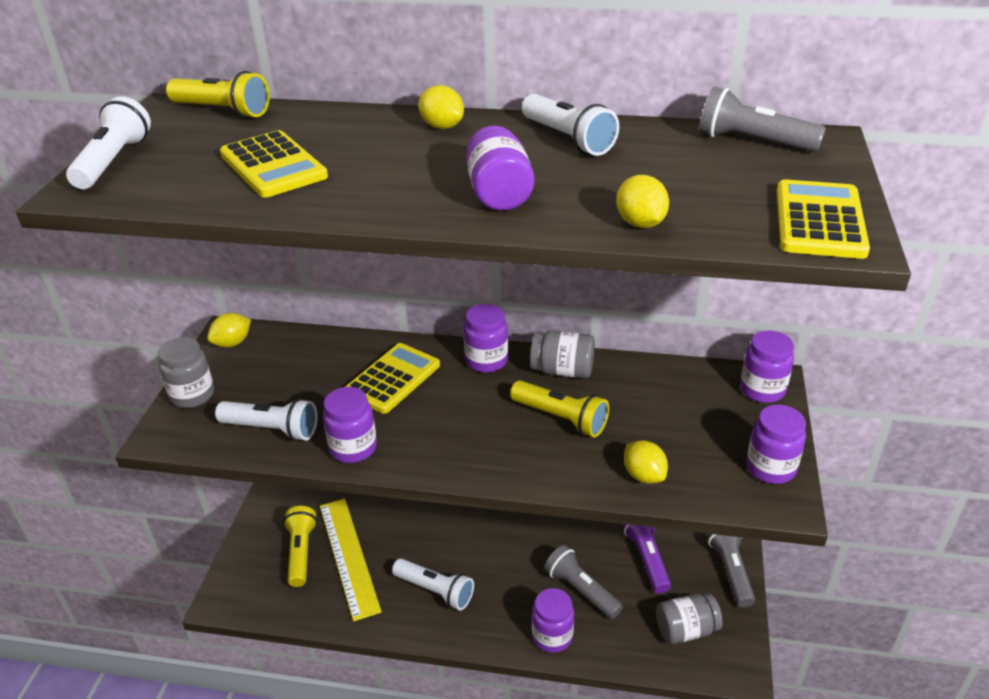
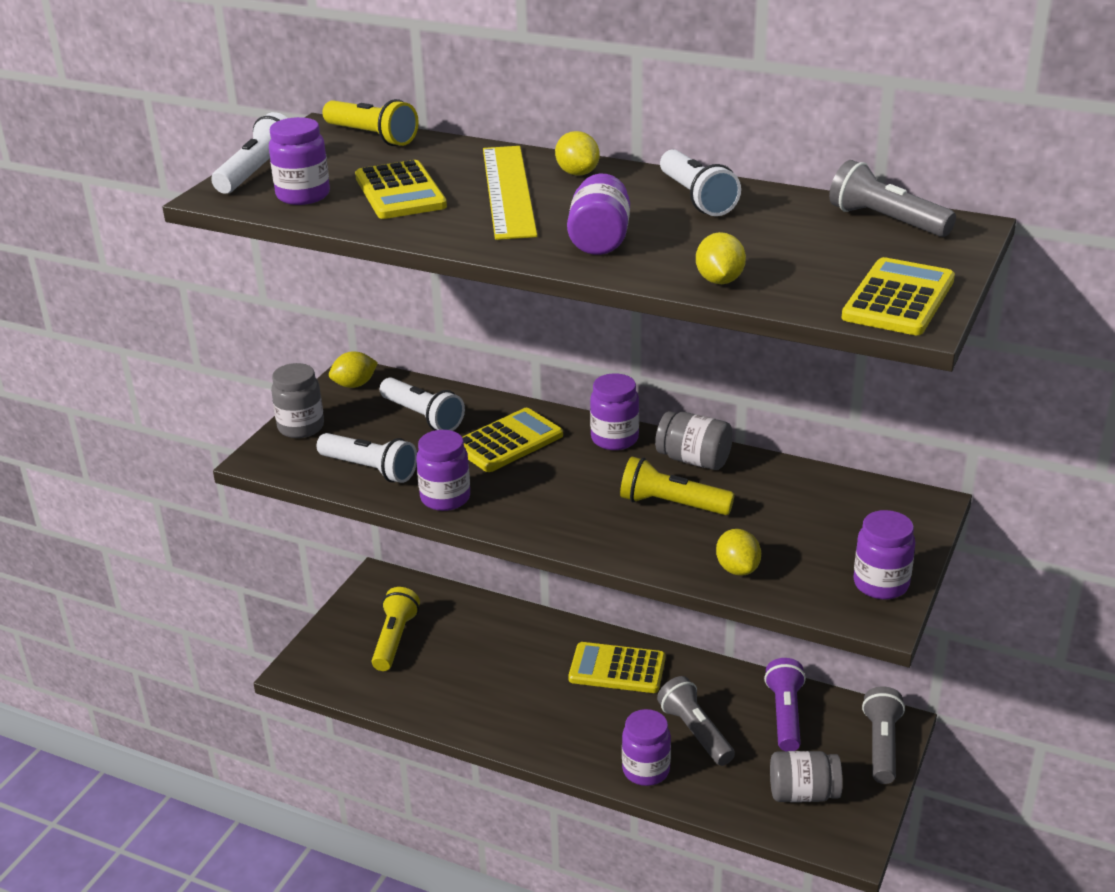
camera: 15 degrees right, 5 degrees down
(349, 556) = (445, 652): yellow ruler -> yellow ruler (508, 191)
(435, 591) = (529, 703): white flashlight -> white flashlight (422, 417)
(499, 543) = (617, 669): none -> yellow calculator
(561, 418) = (672, 504): yellow flashlight -> yellow flashlight turned 150 degrees clockwise
(762, 390) = (911, 511): purple jar -> purple jar (303, 195)

